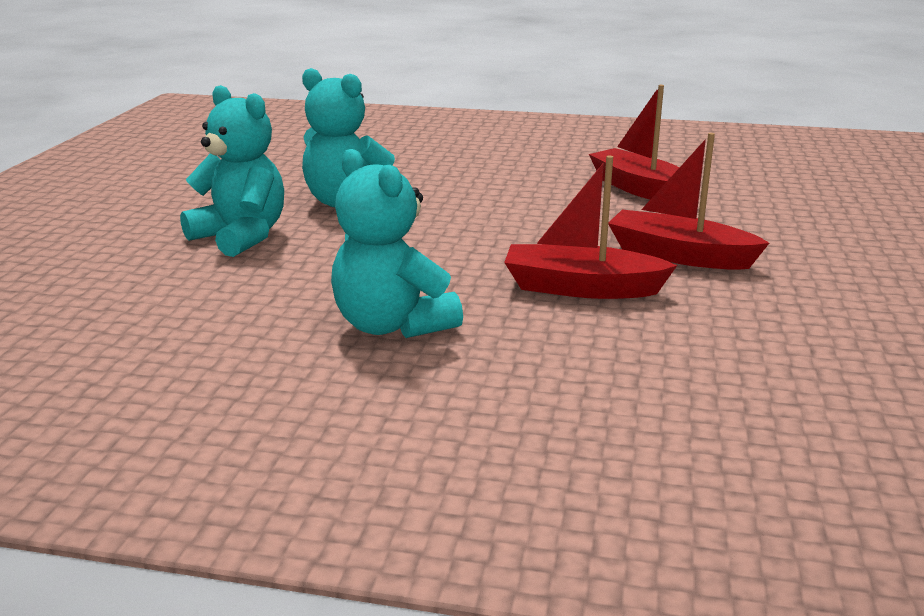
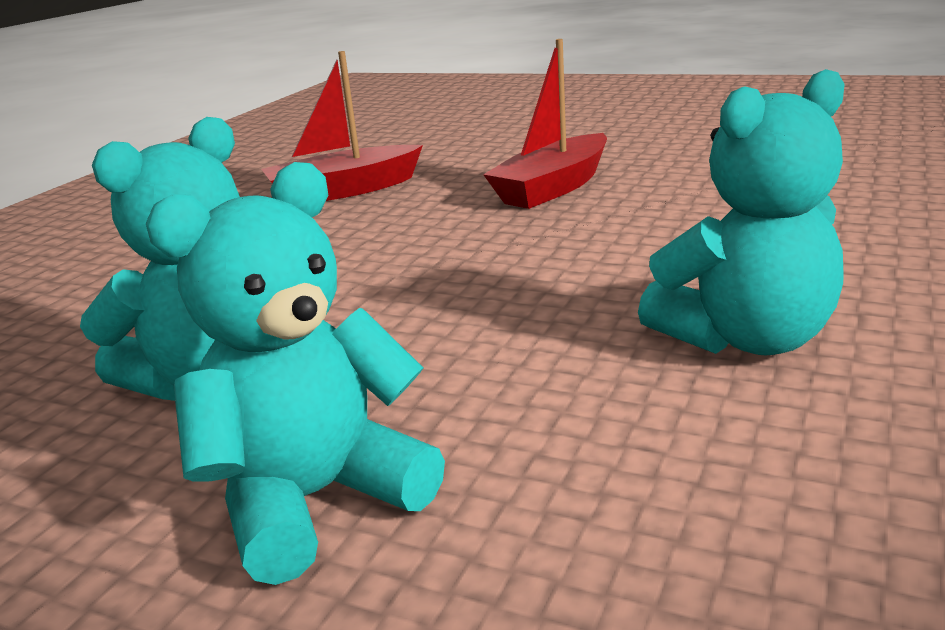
camera: 75 degrees left, 0 degrees up
(581, 288) = (632, 231): red boat -> none

